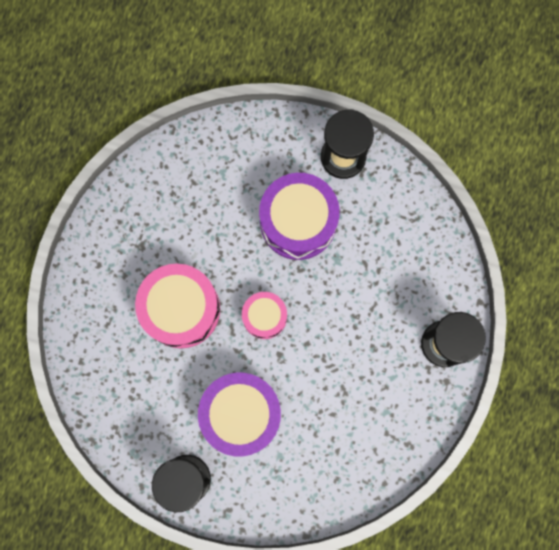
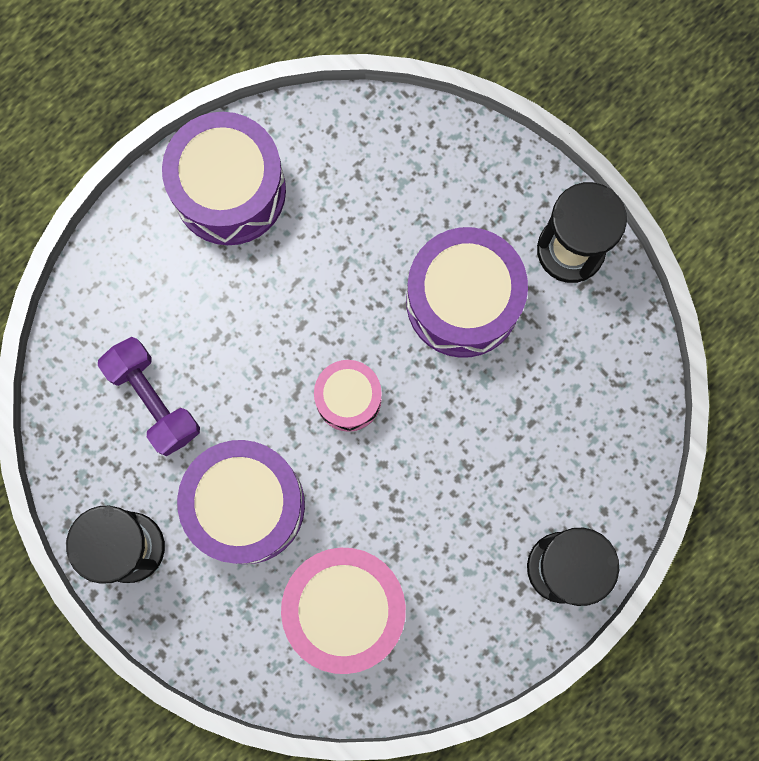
camera: 30 degrees right, 0 degrees up
(123, 234) = (229, 190): none -> purple drum
(150, 384) = (153, 400): none -> purple dumbbell
(181, 309) = (248, 328): pink drum -> pink drum (345, 608)

